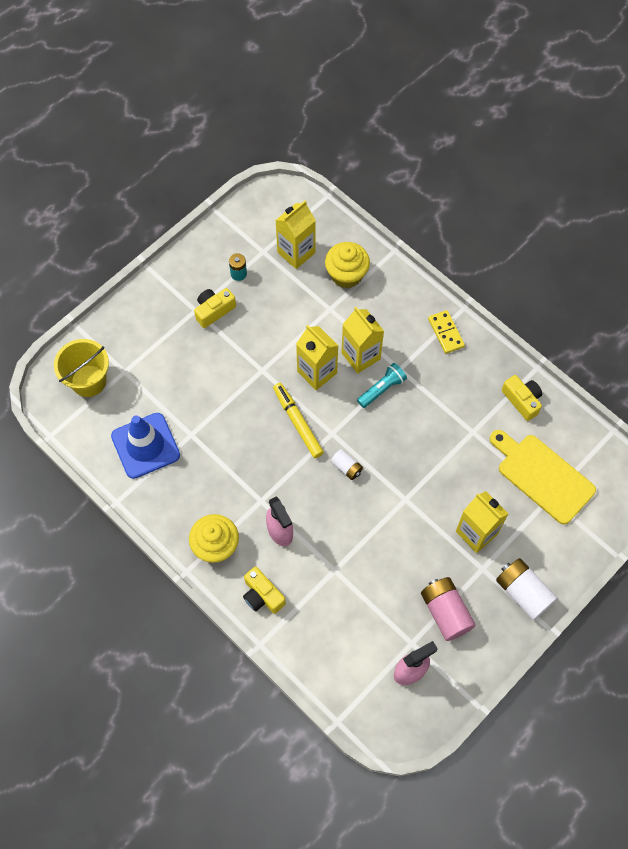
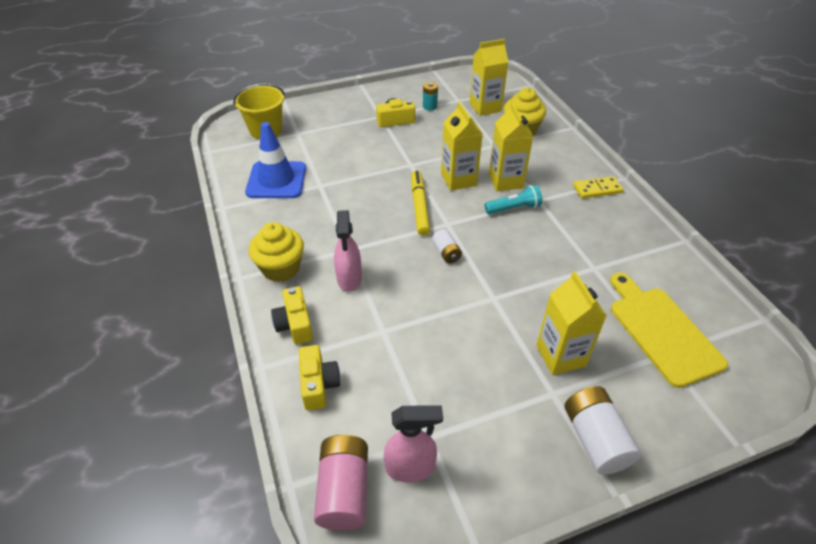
camera: 25 degrees right, 20 degrees down
(445, 333) = (597, 189): yellow domino -> yellow domino turned 75 degrees clockwise
(446, 612) = (487, 421): pink battery -> pink battery (344, 490)
(522, 400) = (659, 260): yellow camera -> yellow camera (318, 384)

